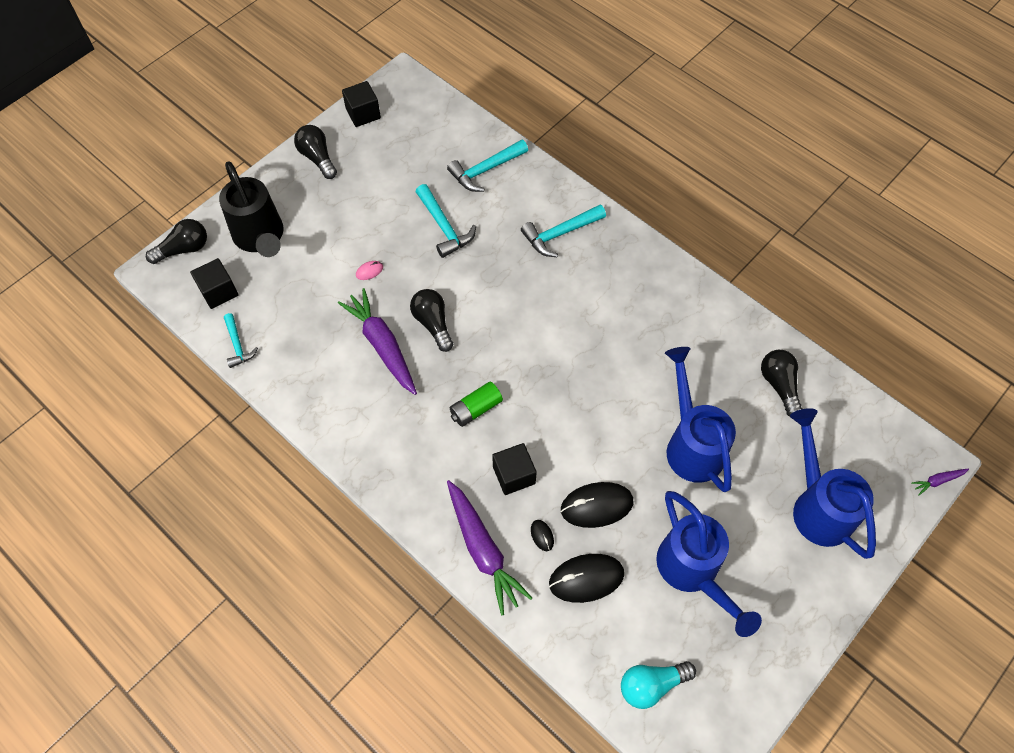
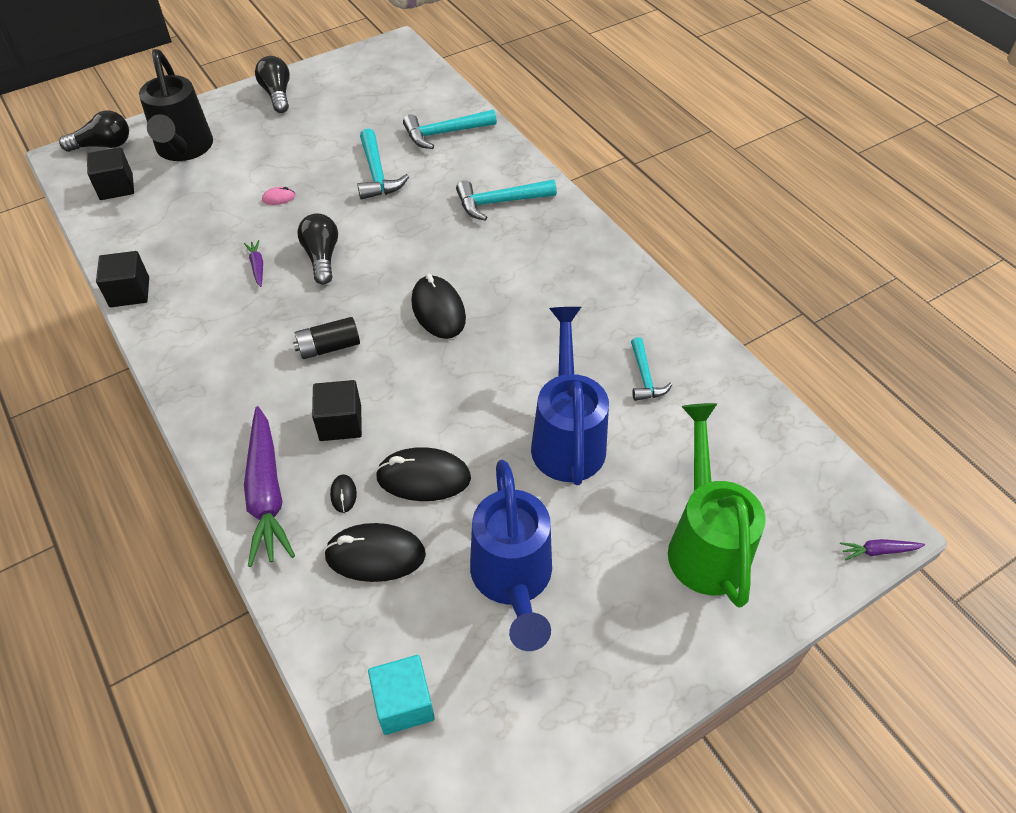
camera: 15 degrees right, 10 degrees down
(238, 345) = (108, 237): turquoise hammer -> turquoise hammer (645, 377)
(363, 113) = (342, 67): black cube -> black cube (129, 292)
(382, 345) = (257, 266): purple carrot -> purple carrot, size x0.44
(476, 409) = (329, 347): green battery -> black battery
(550, 353) = (438, 310): none -> black mouse
(651, 685) = (404, 703): turquoise light bulb -> turquoise cube
(779, 385) = (701, 398): black light bulb -> none
(817, 505) = (704, 542): blue watering can -> green watering can

